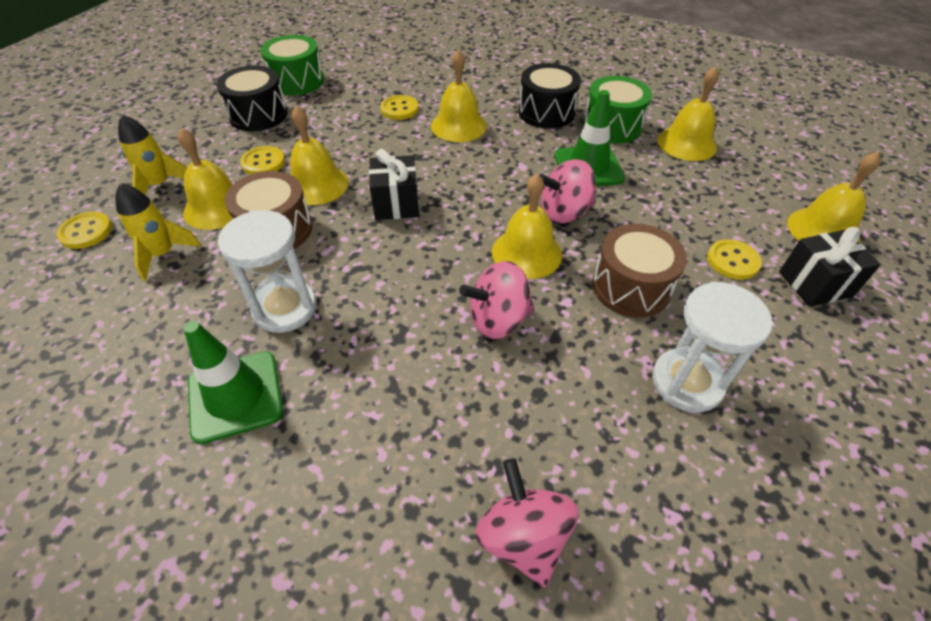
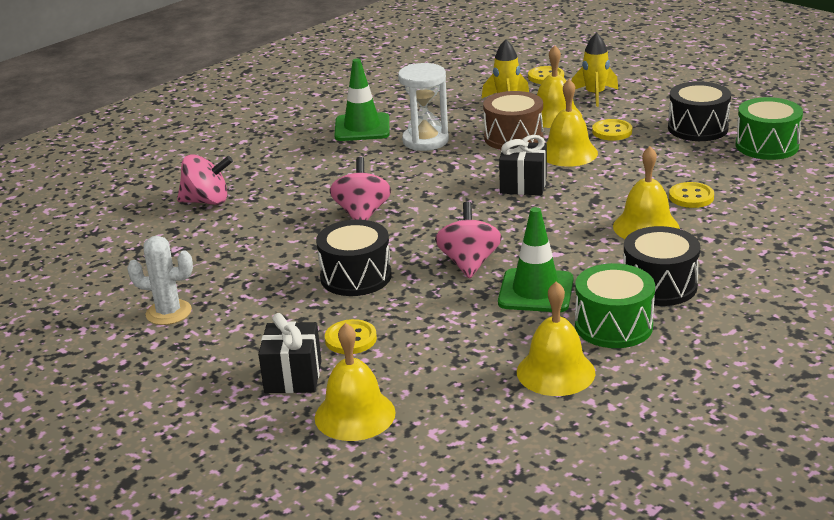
camera: 110 degrees right, 20 degrees down
(526, 253) = (426, 236): yellow bell -> none
(631, 287) = (356, 276): brown drum -> black drum
(687, 382) = (252, 277): white hourglass -> none
(810, 444) = (168, 312): none -> white cactus

